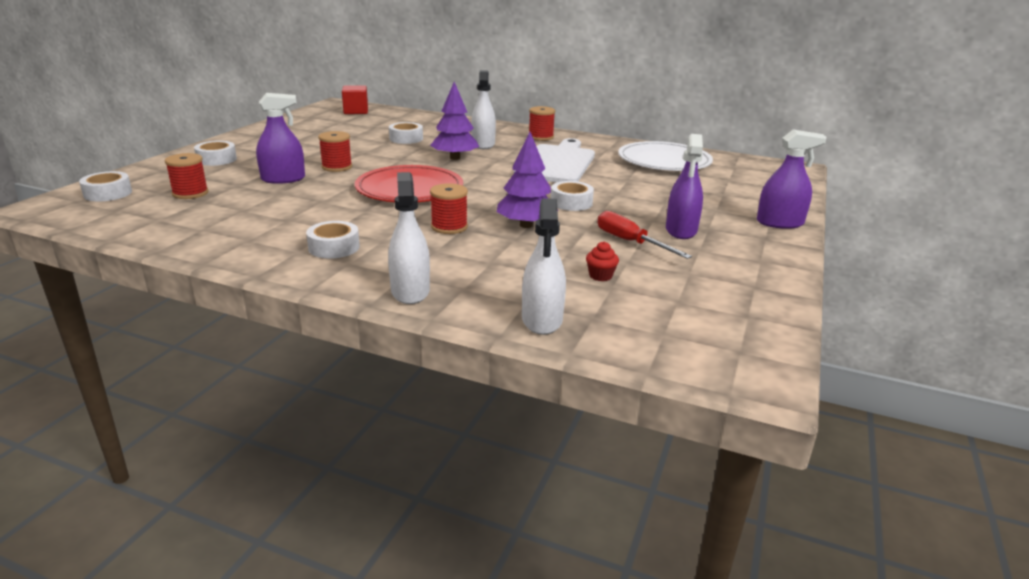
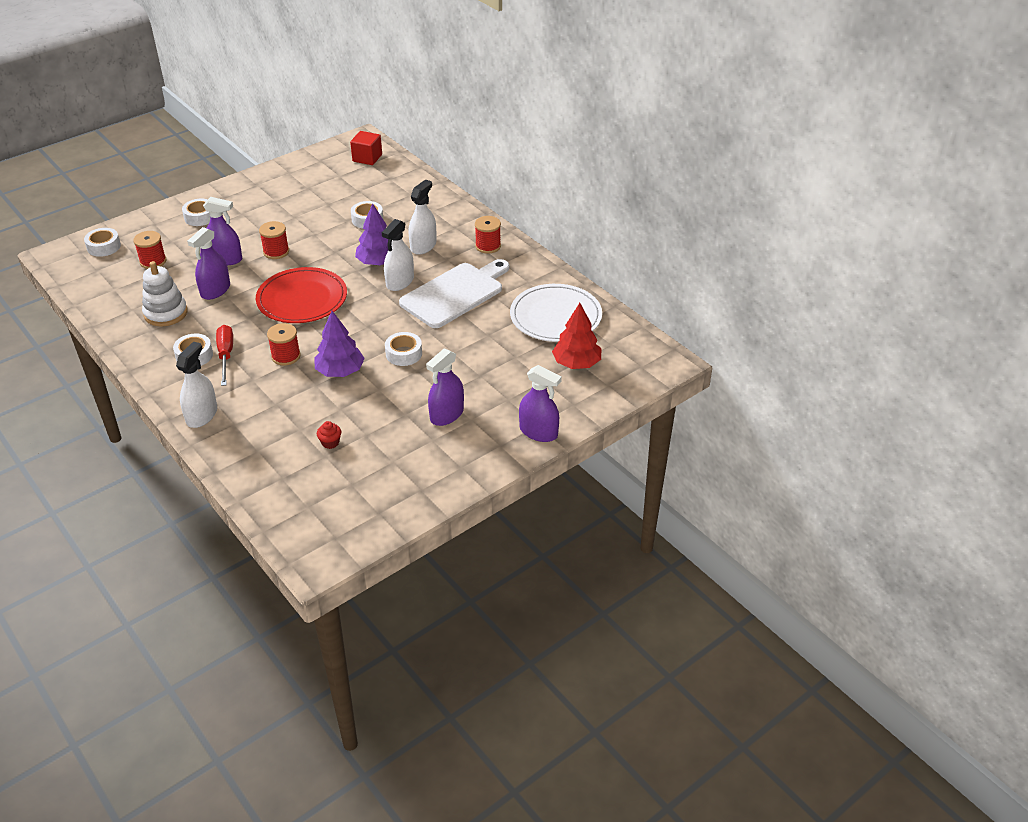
camera: 30 degrees right, 15 degrees up
(253, 224) = (166, 313): none -> white stacking toy
(298, 199) = (215, 290): none -> purple spray bottle
(542, 319) = (251, 468): white spray bottle -> white spray bottle (400, 282)
(630, 242) = (392, 415): red screwdriver -> red screwdriver (226, 355)
(729, 180) = (576, 363): none -> red tree

